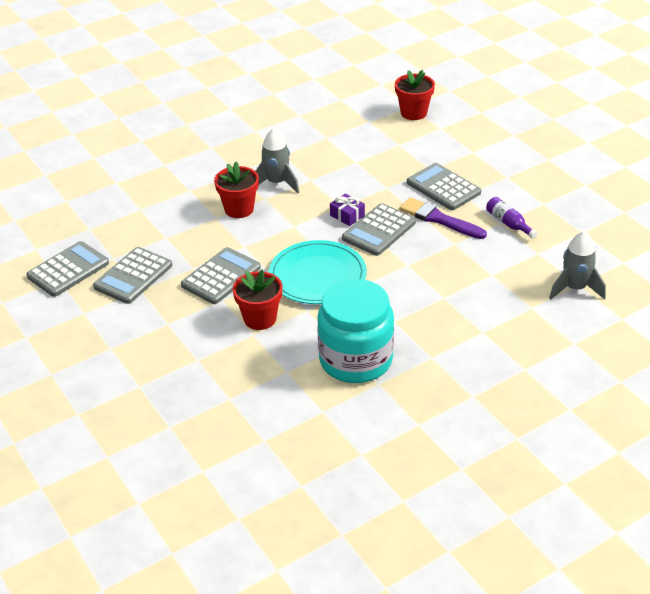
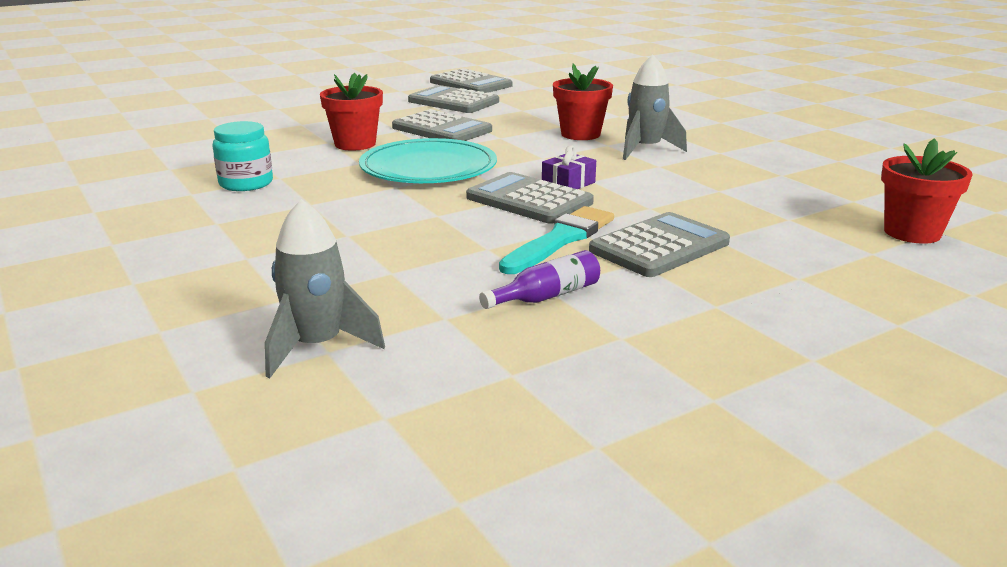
camera: 90 degrees right, 15 degrees down
(355, 360) = (246, 183): turquoise jar -> turquoise jar, size x0.53
(439, 219) = (560, 240): purple brush -> turquoise brush

